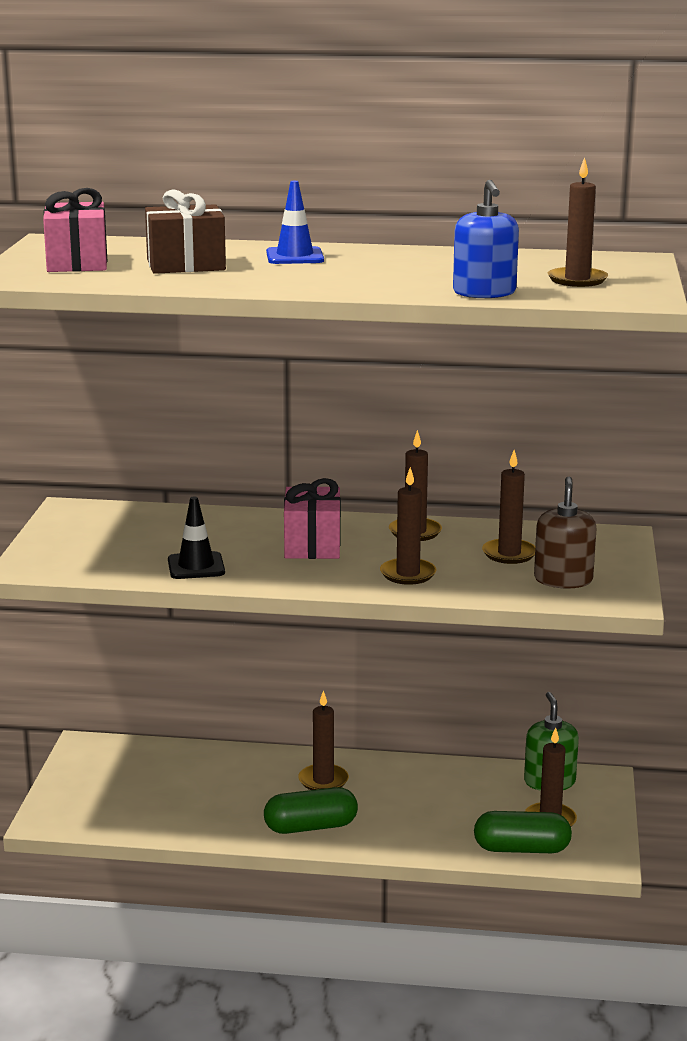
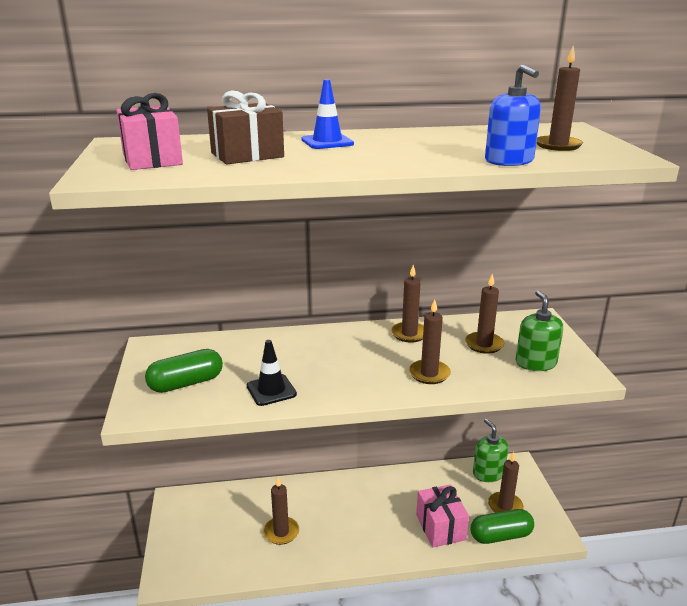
camera: 15 degrees left, 5 degrees up
(311, 827) = (357, 545): green capsule -> green capsule (186, 383)
(312, 545) = (346, 356): pink gift -> pink gift (440, 527)
(323, 781) = (348, 500): brown candle -> brown candle (281, 532)
(563, 580) = (535, 363): brown soap dispenser -> green soap dispenser

